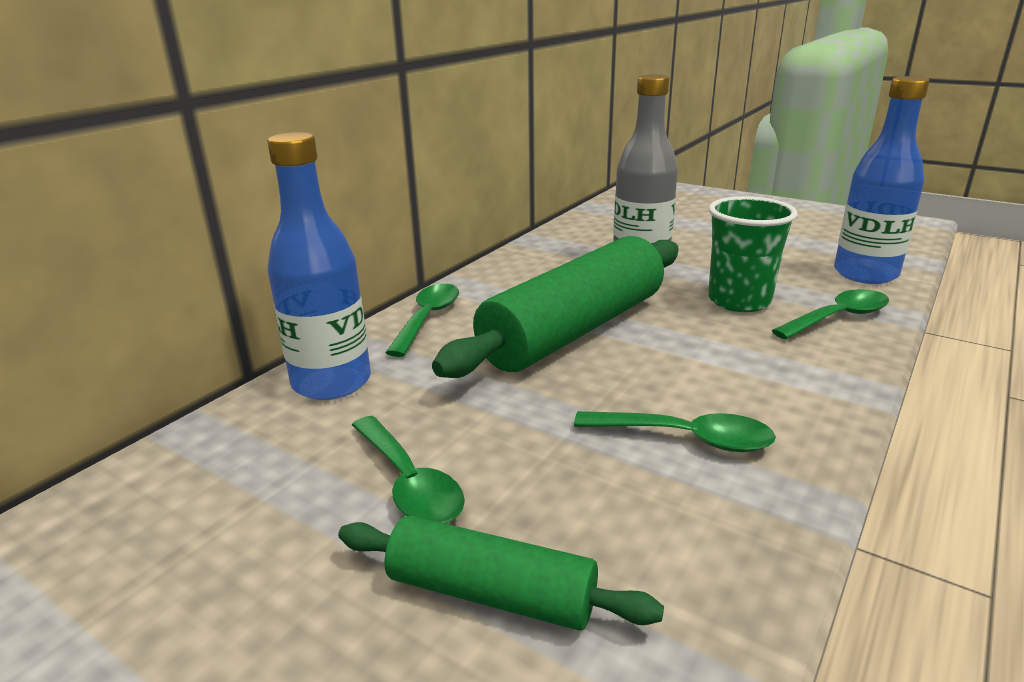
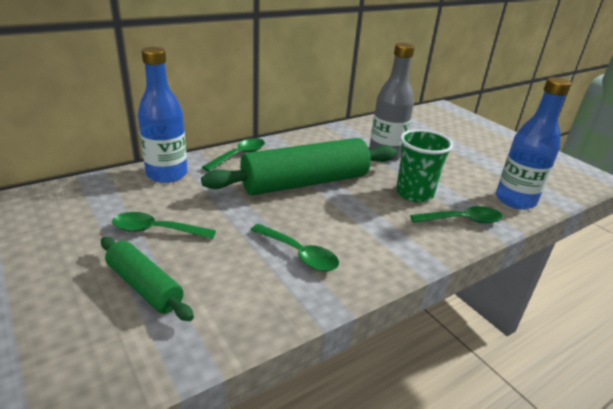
camera: 20 degrees right, 5 degrees up
(409, 483) = (156, 230): green spoon -> green spoon turned 105 degrees clockwise

